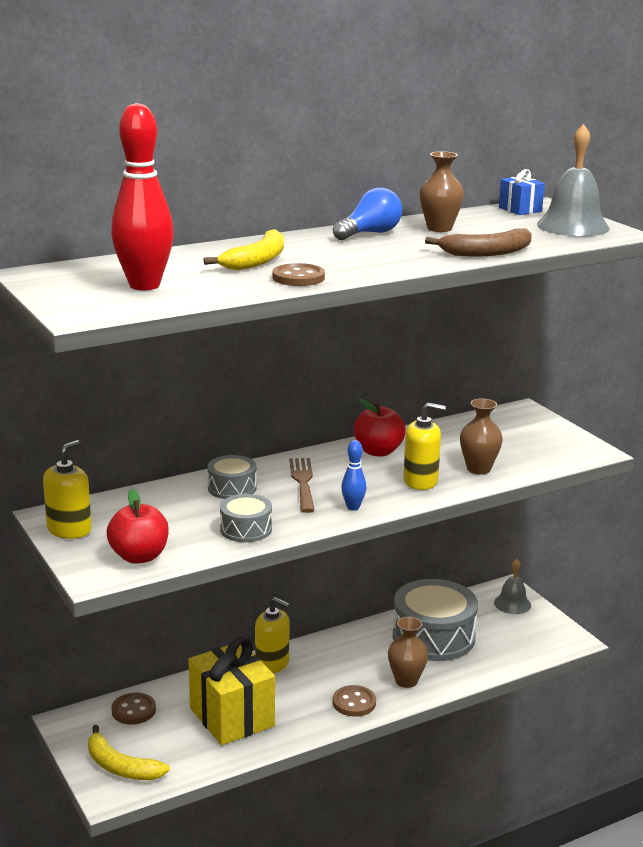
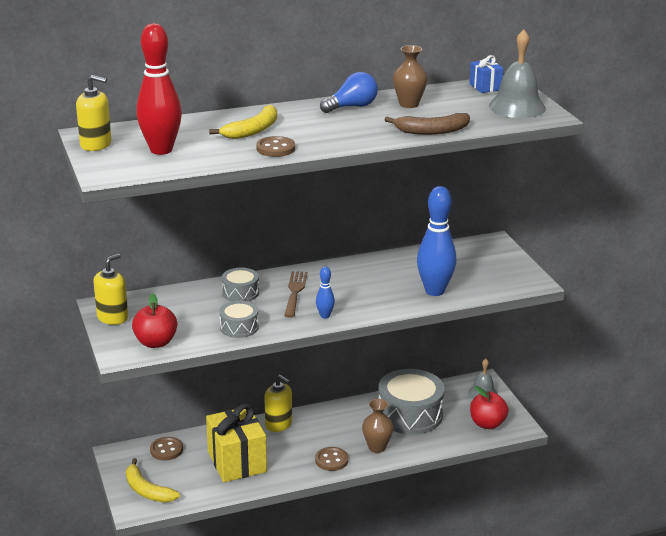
camera: 10 degrees right, 5 degrees up
(378, 451) = (362, 270): red apple -> red apple (487, 424)
(420, 481) = (385, 298): yellow soap dispenser -> yellow soap dispenser (96, 144)
(478, 469) = (435, 291): brown vase -> blue bowling pin

